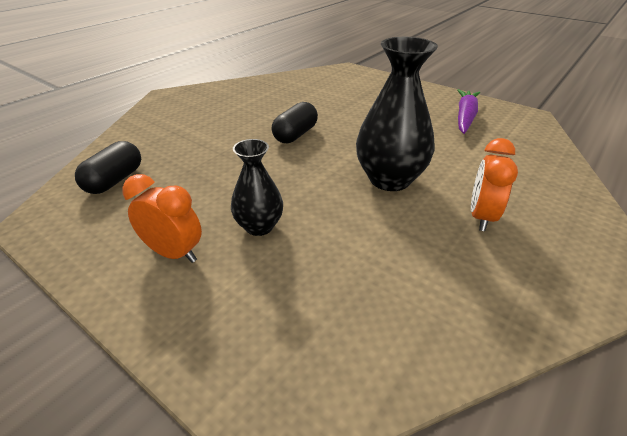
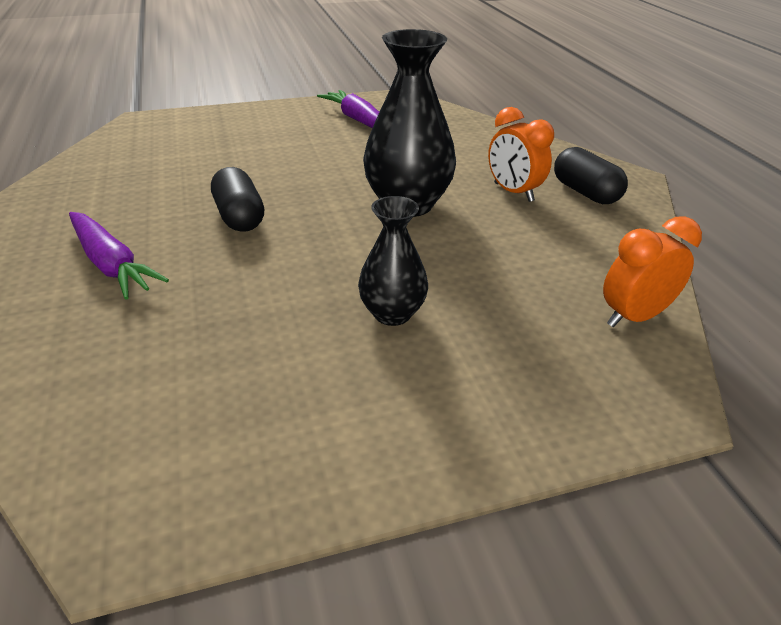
camera: 55 degrees left, 0 degrees up
(115, 180) = (121, 405): black capsule -> black capsule (585, 192)
(174, 253) = (373, 396): orange clock -> orange clock (634, 317)
(214, 126) = (111, 264): none -> purple carrot

